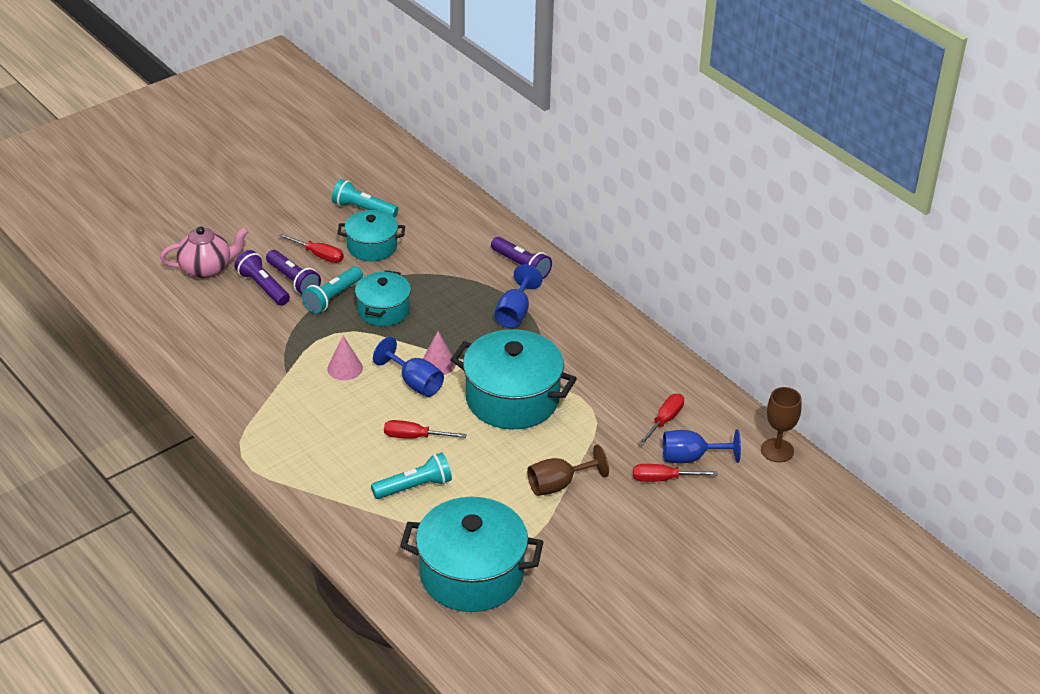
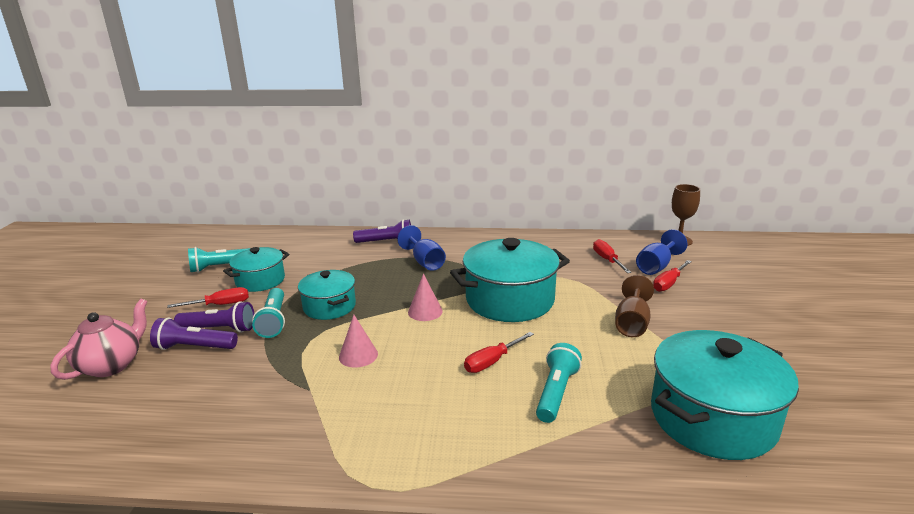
camera: 45 degrees left, 15 degrees down
(415, 383) = (429, 331): blue goblet -> none

